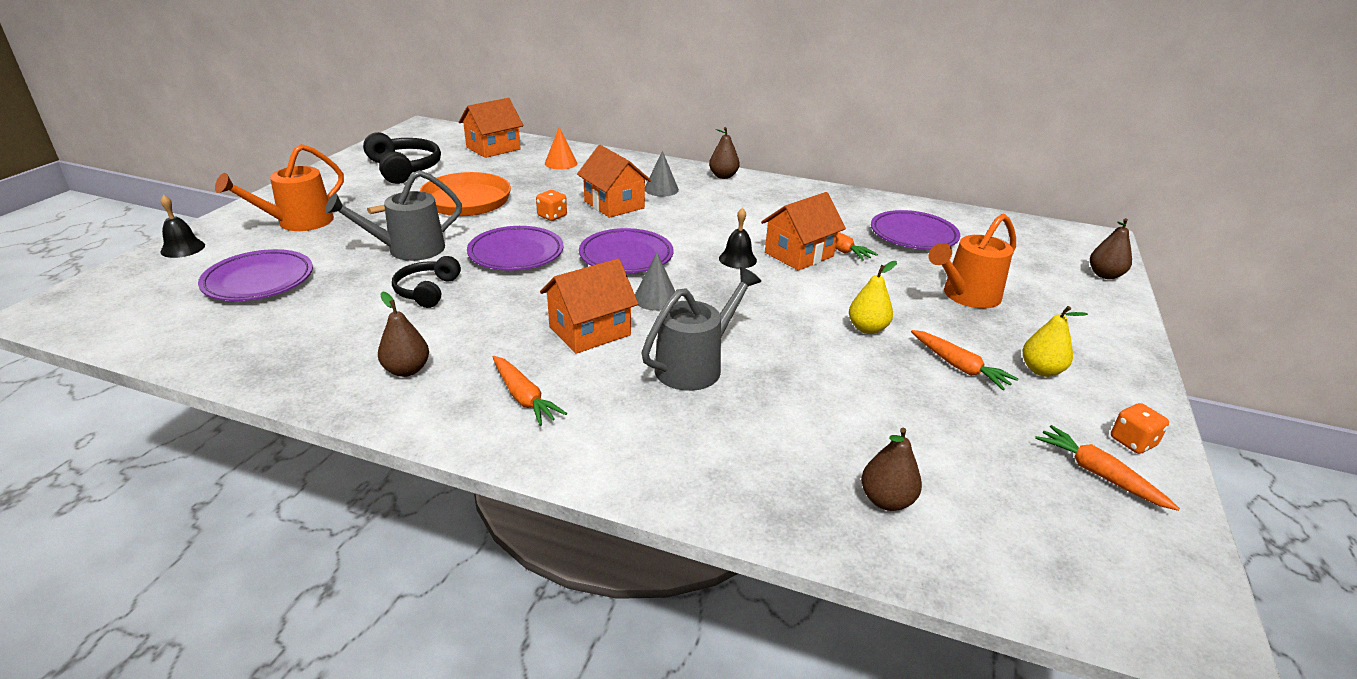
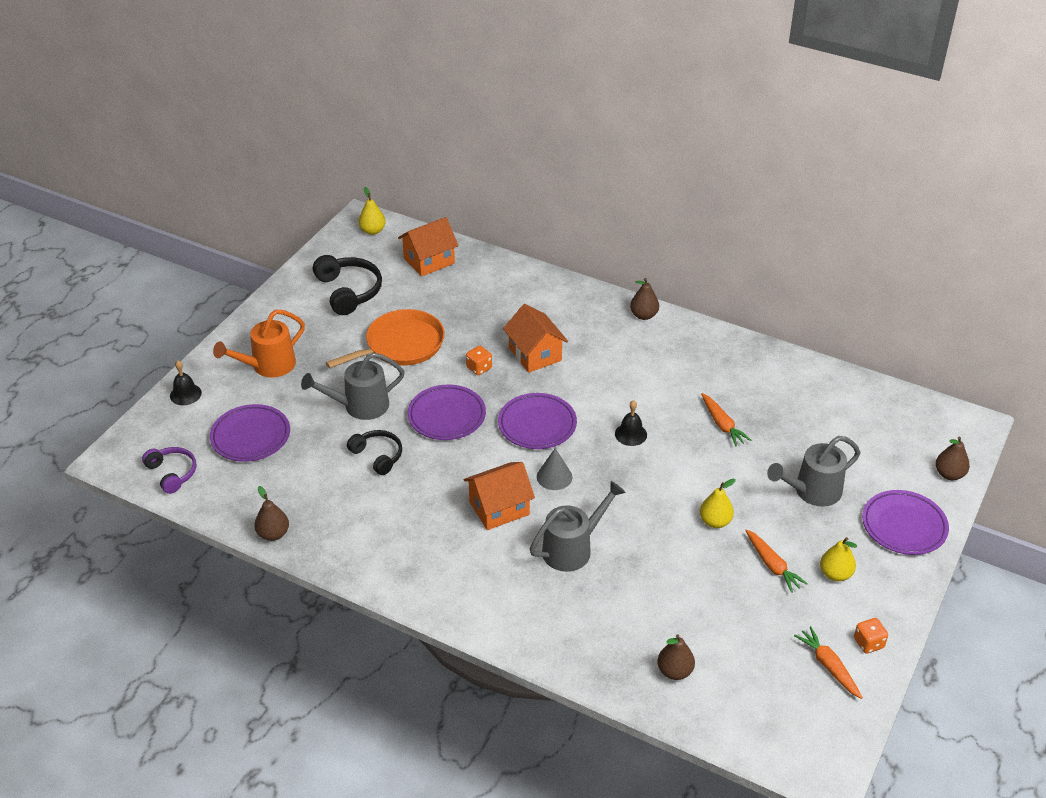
camera: 10 degrees right, 10 degrees up
(133, 320) = (172, 473): none -> purple headphones
(407, 370) = (368, 536): brown pear -> brown pear (273, 534)
(427, 291) = (377, 456): black headphones -> black headphones turned 120 degrees clockwise
(434, 132) = (372, 231): none -> yellow pear
(524, 397) = (448, 568): orange carrot -> none
(561, 163) = (492, 288): orange cone -> none
(661, 189) = (581, 333): grey cone -> none
(799, 254) = (685, 431): orange house -> none
(913, 235) = (797, 412): purple plate -> purple plate (904, 526)
(966, 296) = (812, 492): orange watering can -> grey watering can

